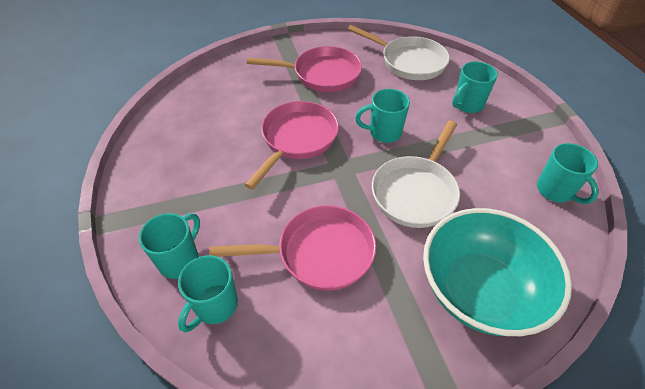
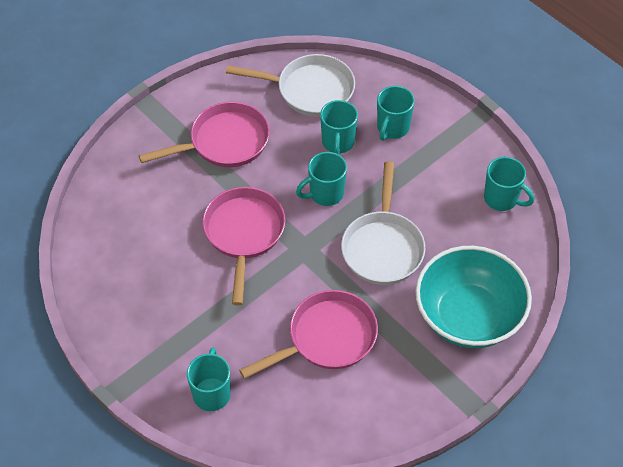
camera: 25 degrees left, 5 degrees up
(215, 306) = (267, 416): turquoise mug -> turquoise mug (338, 143)

